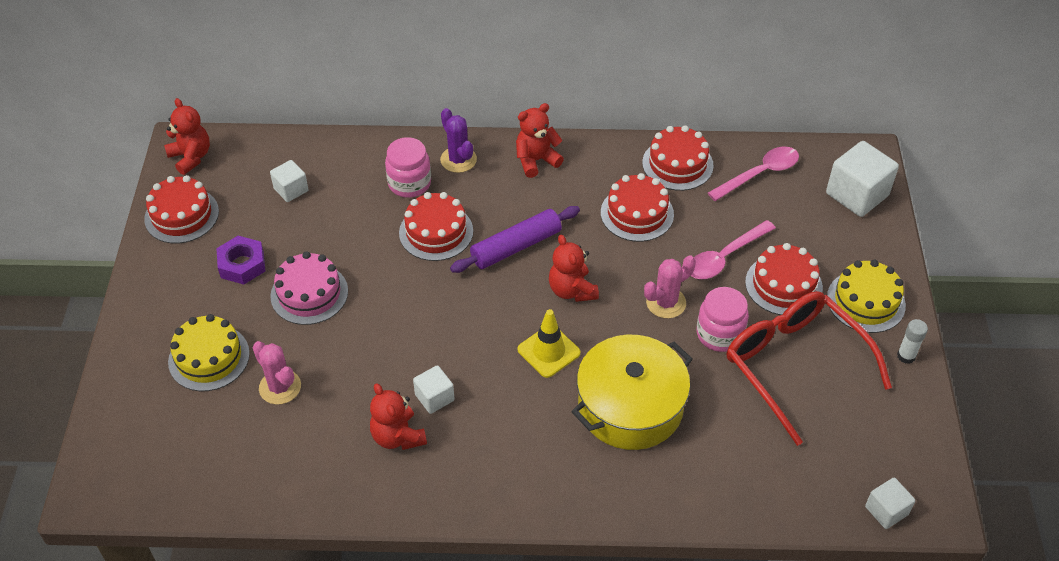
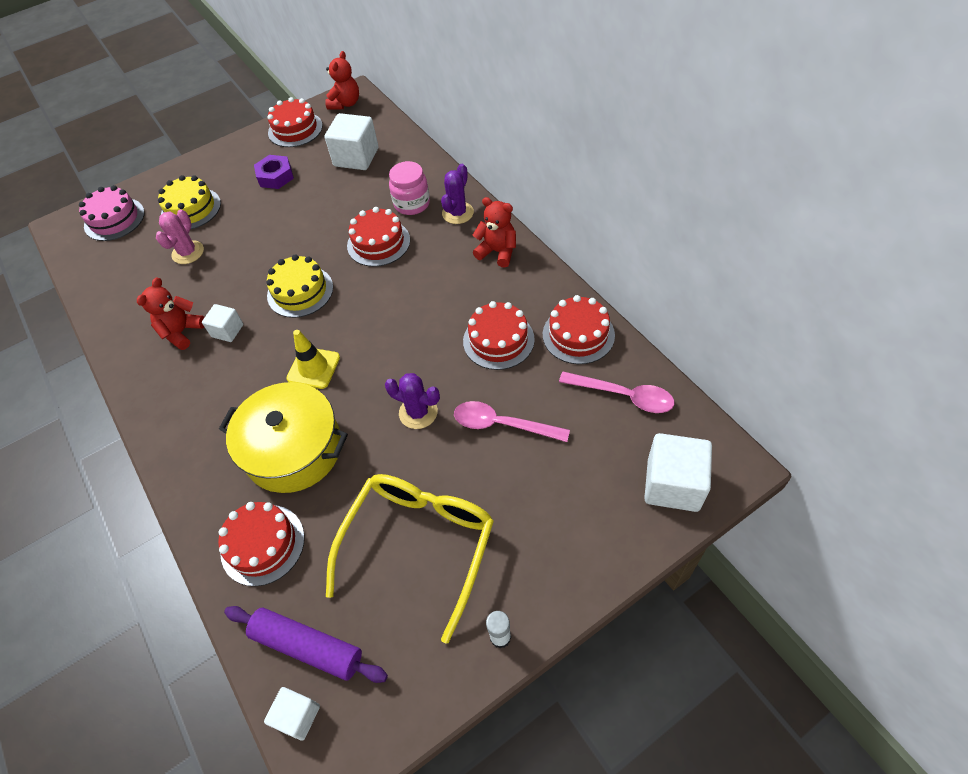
camera: 60 degrees right, 5 degrees up
(291, 190) = (356, 157): white cube -> white cube, size x1.77
(309, 293) = (274, 218): pink cake -> pink cake (114, 219)
(516, 247) = (401, 291): purple rolling pin -> purple rolling pin (307, 647)
(572, 290) = (384, 347): red teddy bear -> none
(666, 303) = (418, 412): pink cactus -> purple cactus
(719, 334) = (412, 468): pink jar -> none
(783, 285) = (507, 485): red cake -> red cake (262, 544)
(794, 365) = (419, 544): red glasses -> yellow glasses
(866, 301) = (542, 564): yellow cake -> yellow cake (300, 291)

